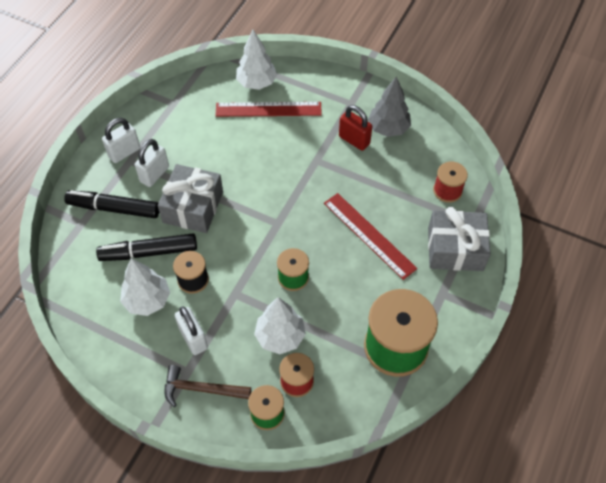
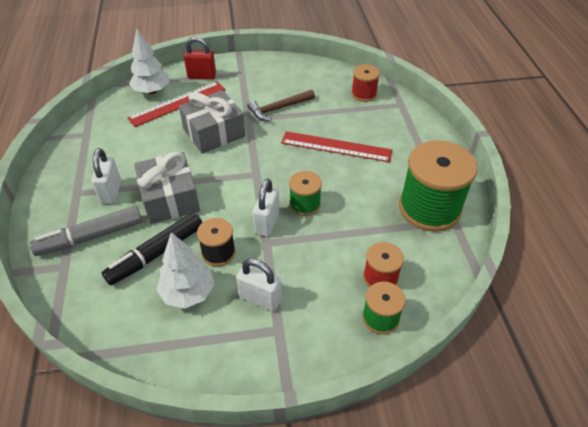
camera: 35 degrees left, 10 degrees down
(114, 208) = (91, 237): black marker -> grey marker
(124, 152) = (66, 189): white padlock -> white padlock (267, 223)
(201, 389) = (305, 335): brown hammer -> brown hammer (278, 109)
(280, 336) = (335, 252): white tree -> none
(354, 140) = (266, 94): red padlock -> red padlock (202, 76)
(388, 128) = (284, 76): grey tree -> none
(455, 249) = (405, 125): grey gift -> grey gift (214, 132)

